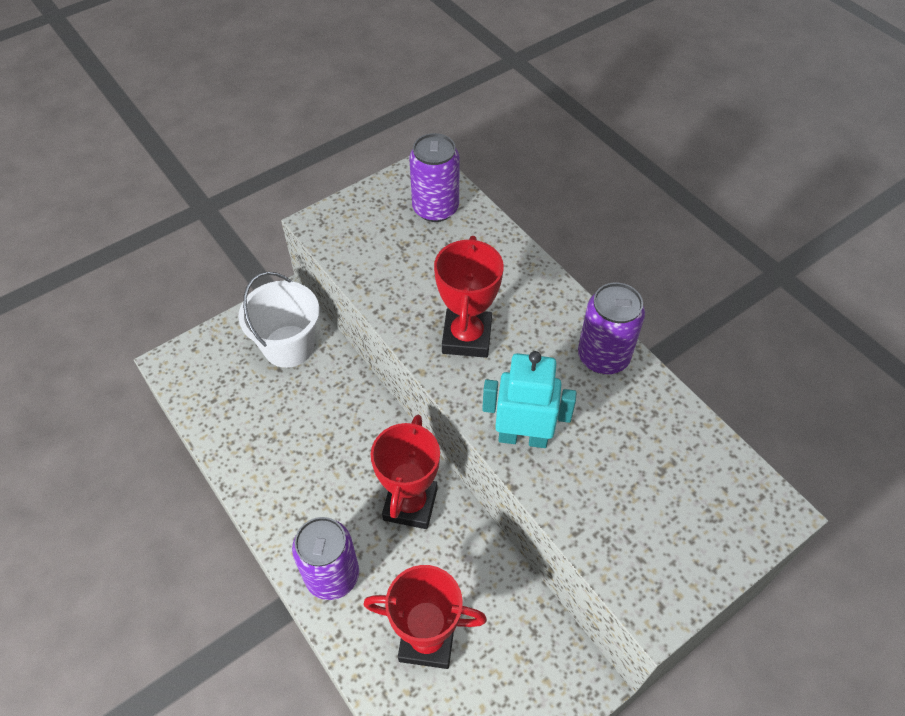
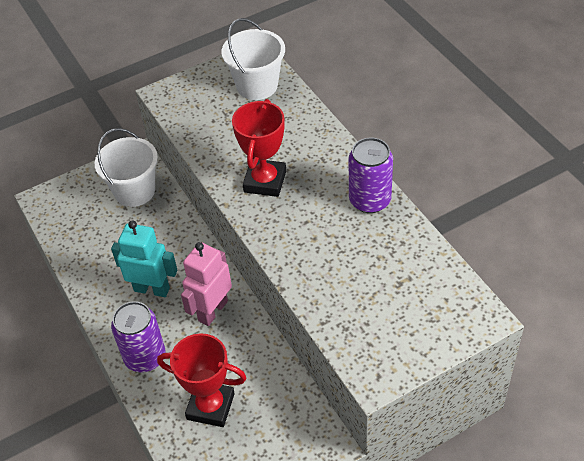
camera: 10 degrees right, 5 degrees down
(410, 504) = (212, 311): red trophy -> pink robot
(435, 208) = (257, 85): purple can -> white bucket
(523, 437) = (295, 254): turquoise robot -> turquoise robot (152, 289)

